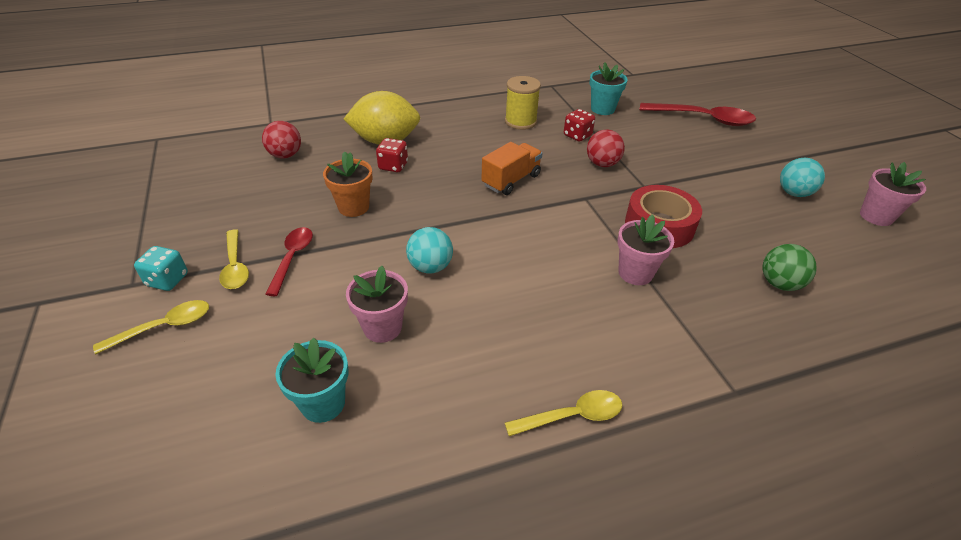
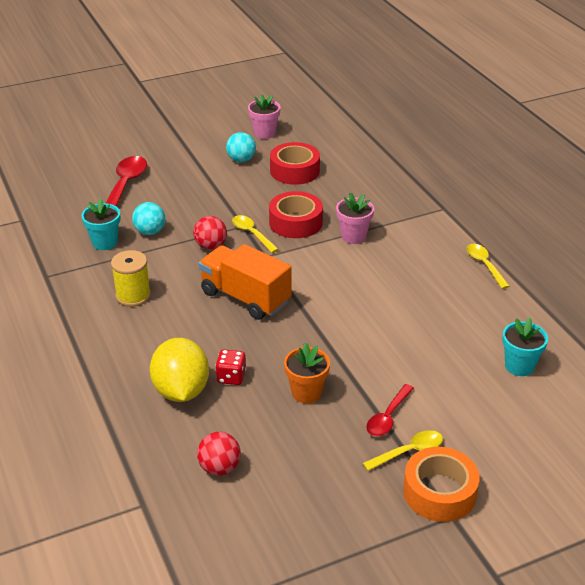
camera: 95 degrees left, 5 degrees down
(164, 327) = (490, 472): yellow spoon -> yellow spoon (252, 234)
(167, 280) = (439, 492): turquoise dice -> orange tape
(292, 258) = (388, 417): red spoon -> red spoon turned 60 degrees counterclockwise
(382, 327) = (446, 350): pink flower pot -> none
(430, 267) = (375, 334): turquoise ball -> turquoise ball (150, 232)
(511, 180) = (245, 297): orange truck -> orange truck, size x1.52
(577, 136) = (160, 259): red dice -> none
(779, 284) = (347, 181): green ball -> none
(786, 235) = (294, 171): none -> red tape

